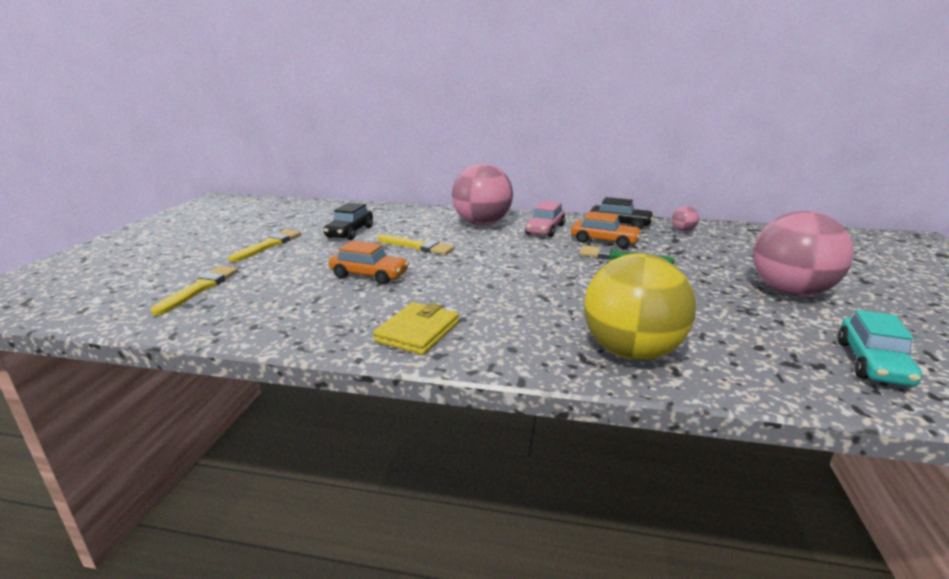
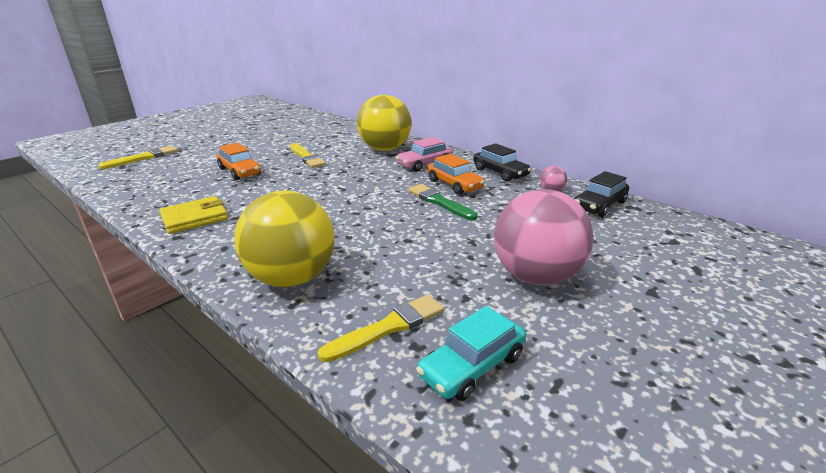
camera: 30 degrees right, 5 degrees up
(268, 245) = (224, 137): yellow brush -> yellow brush (388, 327)
(350, 232) = (285, 138): black car -> black car (599, 205)
(482, 224) = (385, 149): pink ball -> yellow ball

